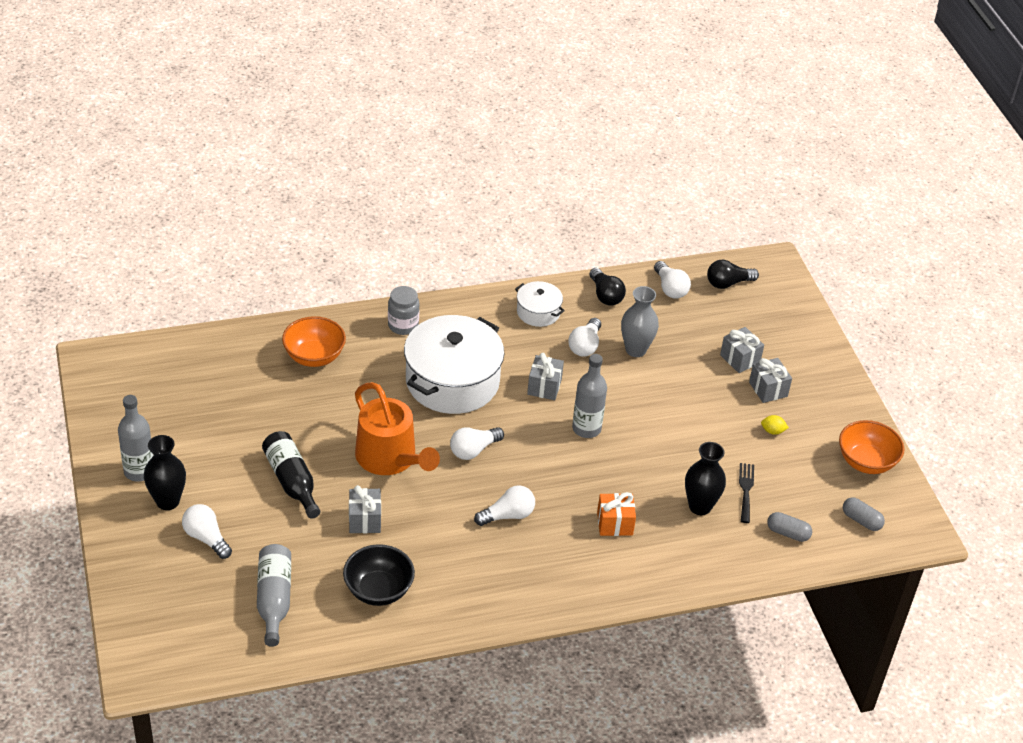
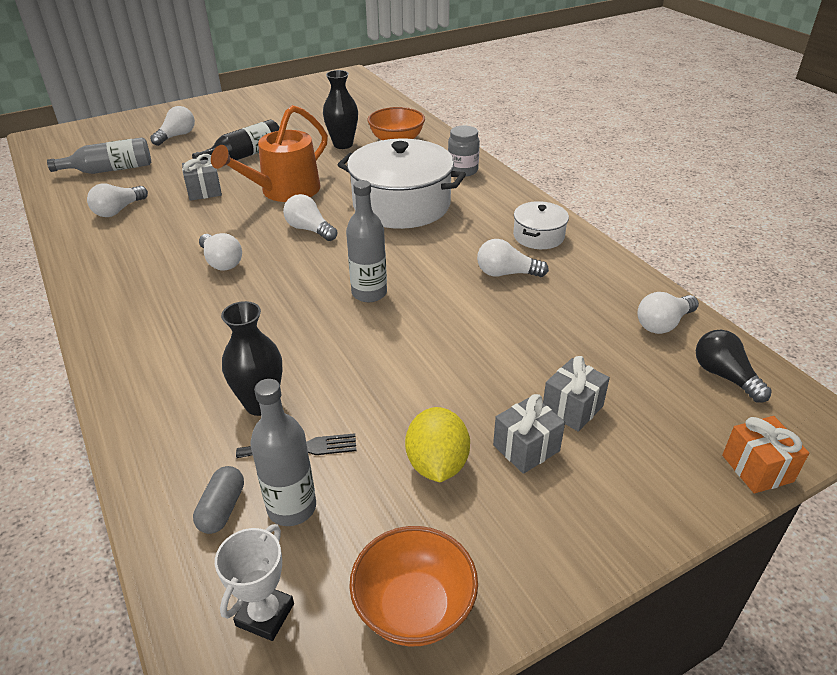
camera: 80 degrees right, 5 degrees down
(139, 471) = (242, 105): grey bottle -> grey bottle (292, 507)
(167, 501) = (213, 118): black vase -> black vase (343, 144)
(378, 590) = (118, 210): black bowl -> white light bulb
(544, 387) = (423, 256): grey gift -> none
(605, 295) = (605, 276): black light bulb -> none
(614, 524) = (219, 335): orange gift -> orange gift (757, 468)
(635, 350) = (525, 311): grey vase -> none
(772, 431) = (437, 464): yellow lemon -> yellow lemon, size x2.05
(861, 520) = (265, 614): grey capsule -> white trophy

